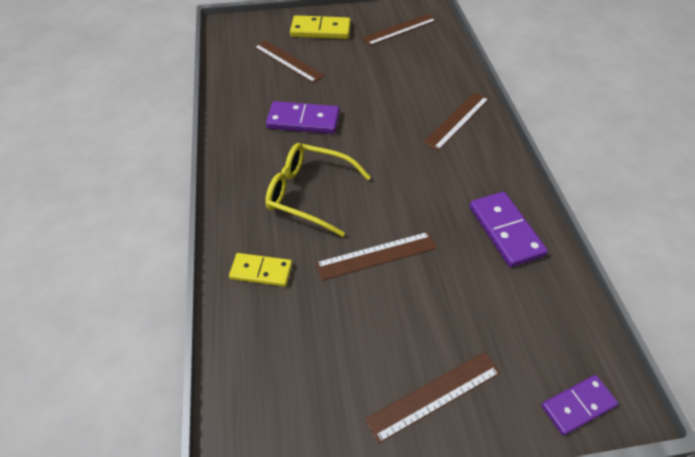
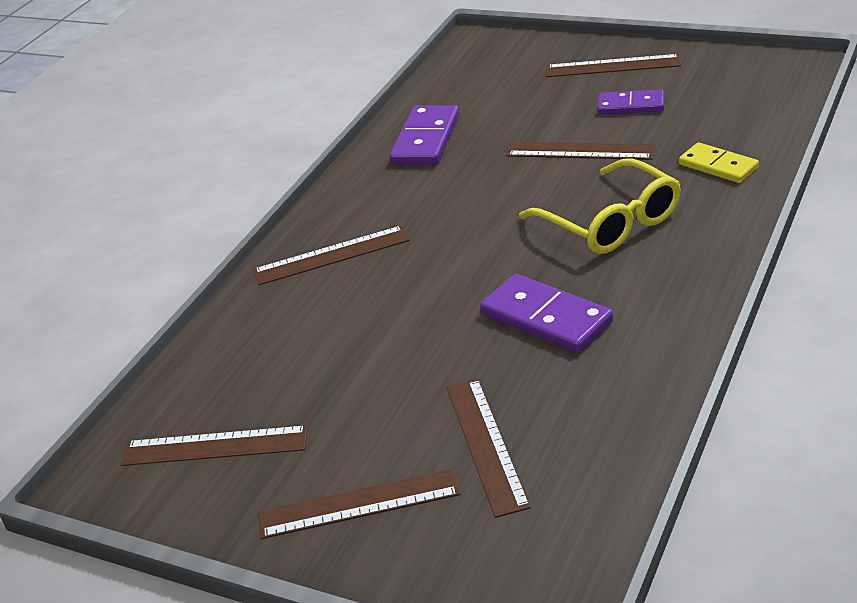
camera: 140 degrees left, 15 degrees down
(320, 30) = (359, 504): yellow domino -> brown ruler
(578, 406) = (508, 44): purple domino -> purple domino (630, 105)

